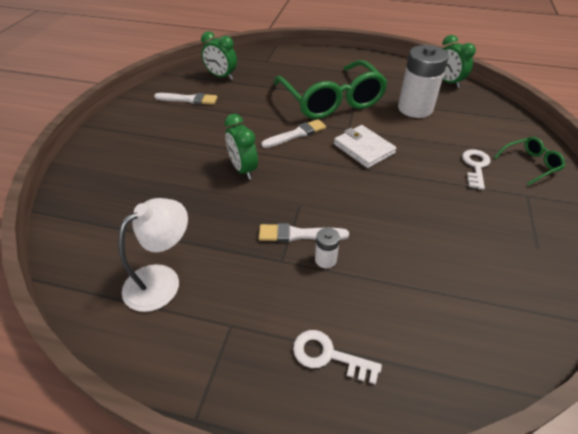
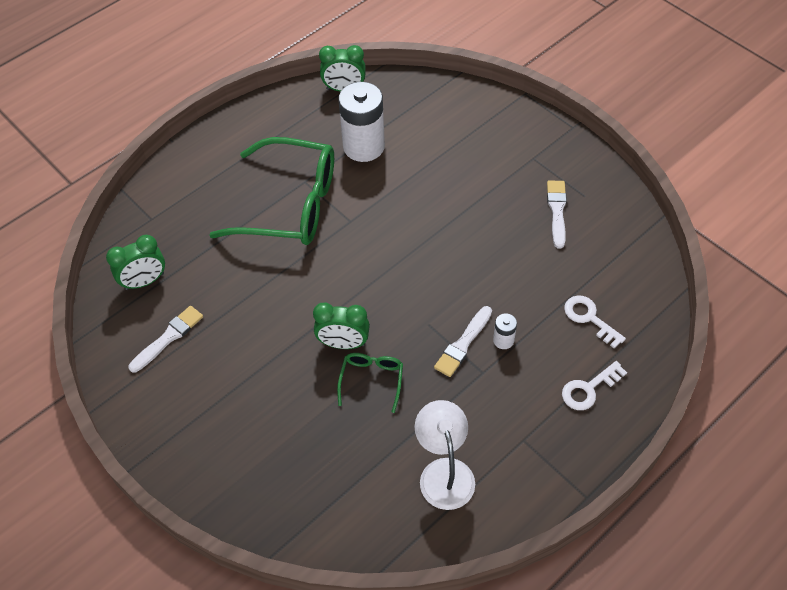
camera: 55 degrees left, 10 degrees up
(296, 134) = (323, 269): white brush -> white brush (557, 211)
(364, 149) = (390, 228): white wallet -> none
(475, 166) = (478, 164): white key -> white key (589, 318)
(530, 164) = (503, 126): green glasses -> green glasses (371, 380)

